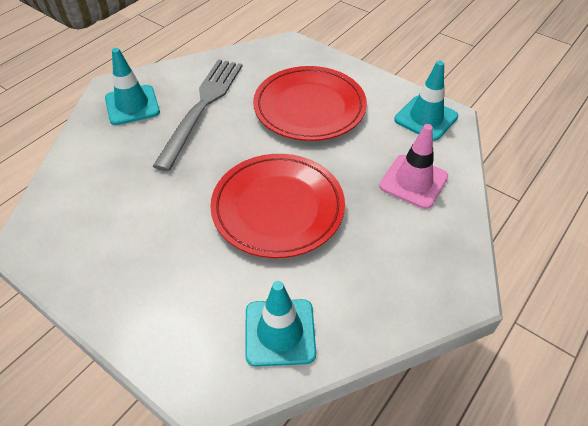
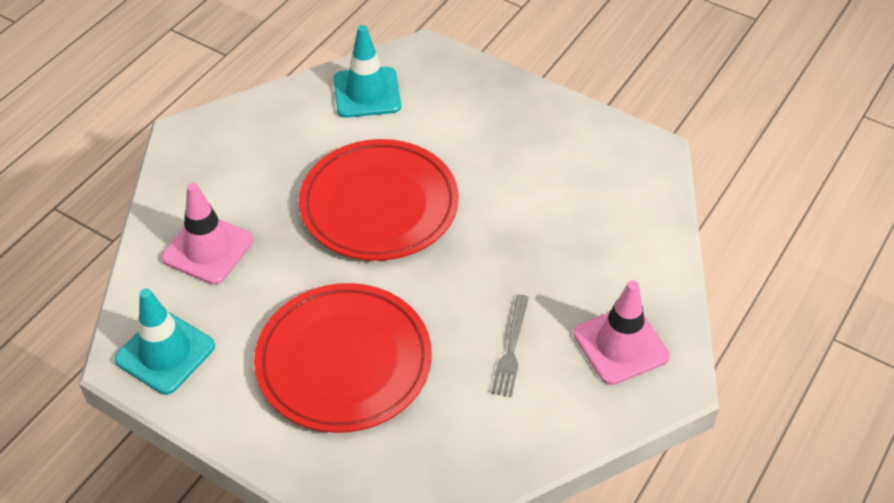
camera: 175 degrees right, 0 degrees up
(132, 105) = (621, 345): turquoise traffic cone -> pink traffic cone
(202, 107) = (511, 349): grey fork -> grey fork, size x0.47

